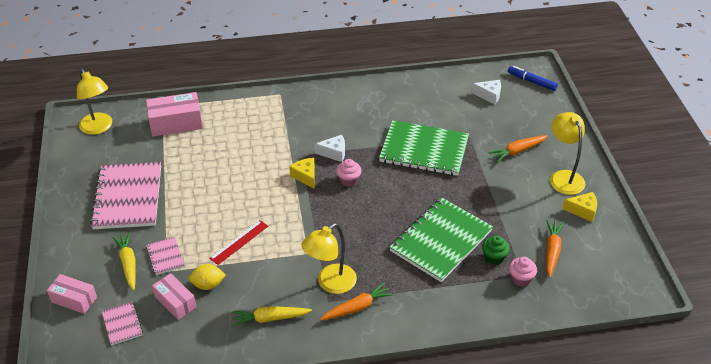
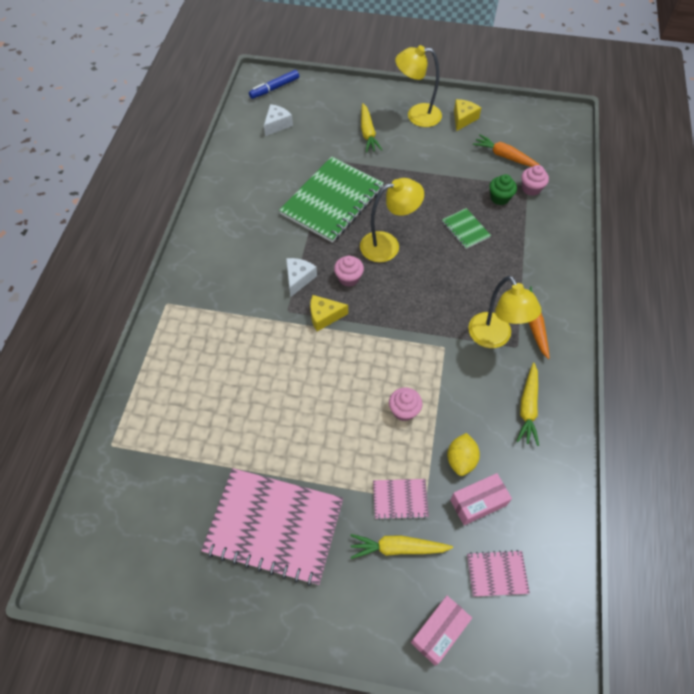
camera: 70 degrees left, 15 degrees up
(99, 128) = (108, 542): yellow lamp -> yellow lamp (388, 245)
(176, 123) = (156, 435): pink box -> none
(239, 242) = (404, 410): red ruler -> pink cupcake
(441, 241) = (465, 229): green notebook -> green notebook, size x0.45
(517, 151) = (368, 133): orange carrot -> yellow carrot

